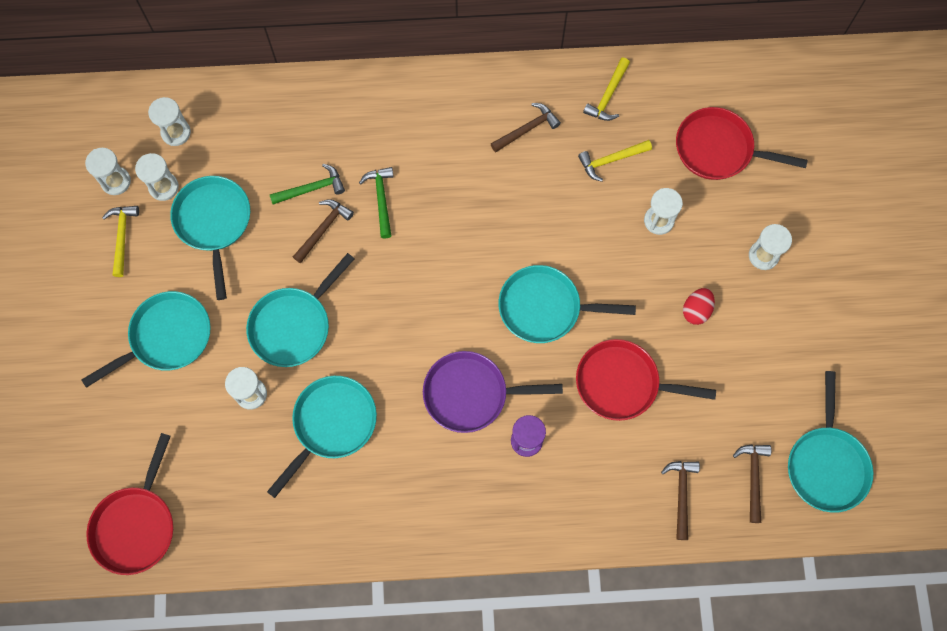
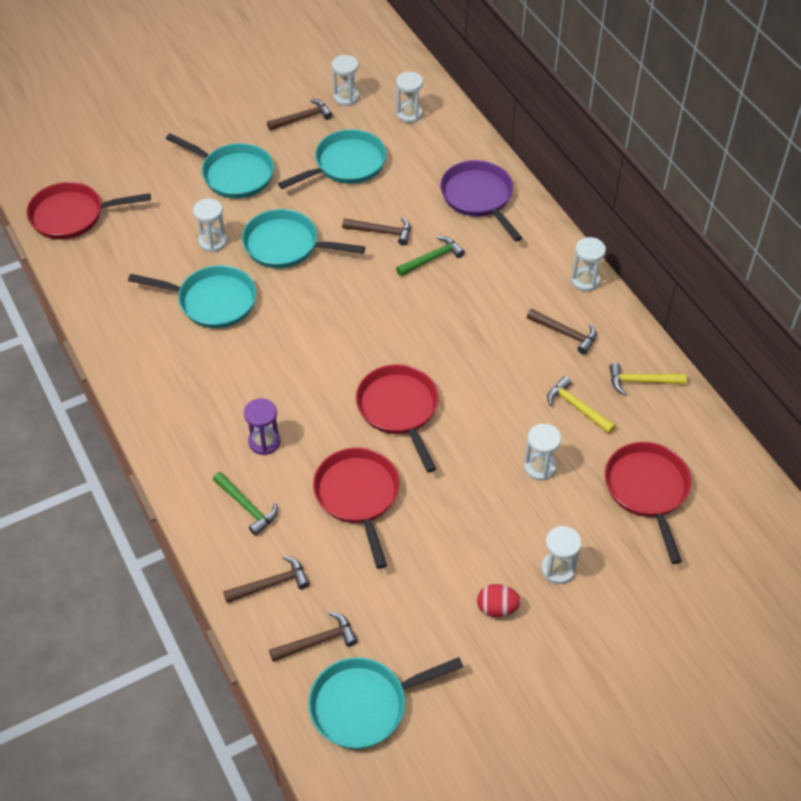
camera: 65 degrees right, 20 degrees down
(122, 237) = (302, 118): yellow hammer -> brown hammer
(163, 187) = (358, 125): white hourglass -> white hourglass (585, 280)
(311, 188) = (413, 211): green hammer -> green hammer (247, 507)
(471, 394) = (288, 386): purple pan -> purple pan (479, 198)
(545, 308) = (399, 410): turquoise pan -> red pan
(696, 310) = (465, 531): red egg -> red egg (497, 608)

